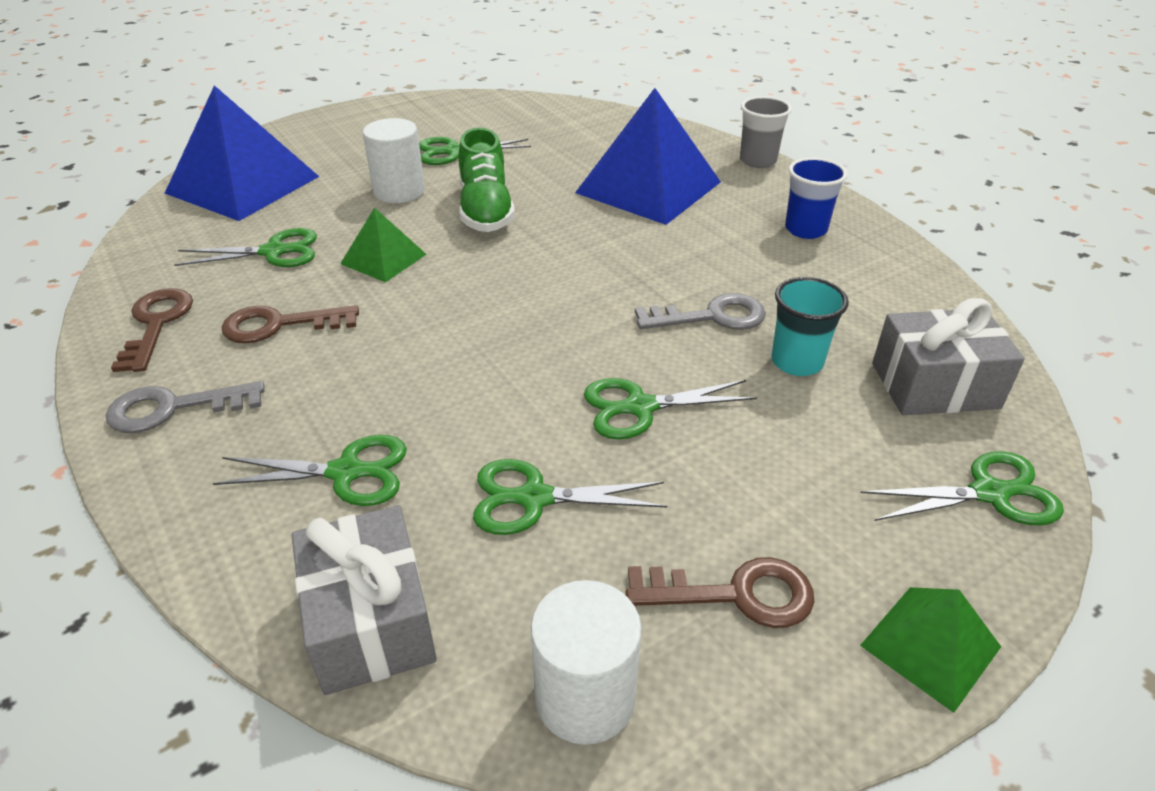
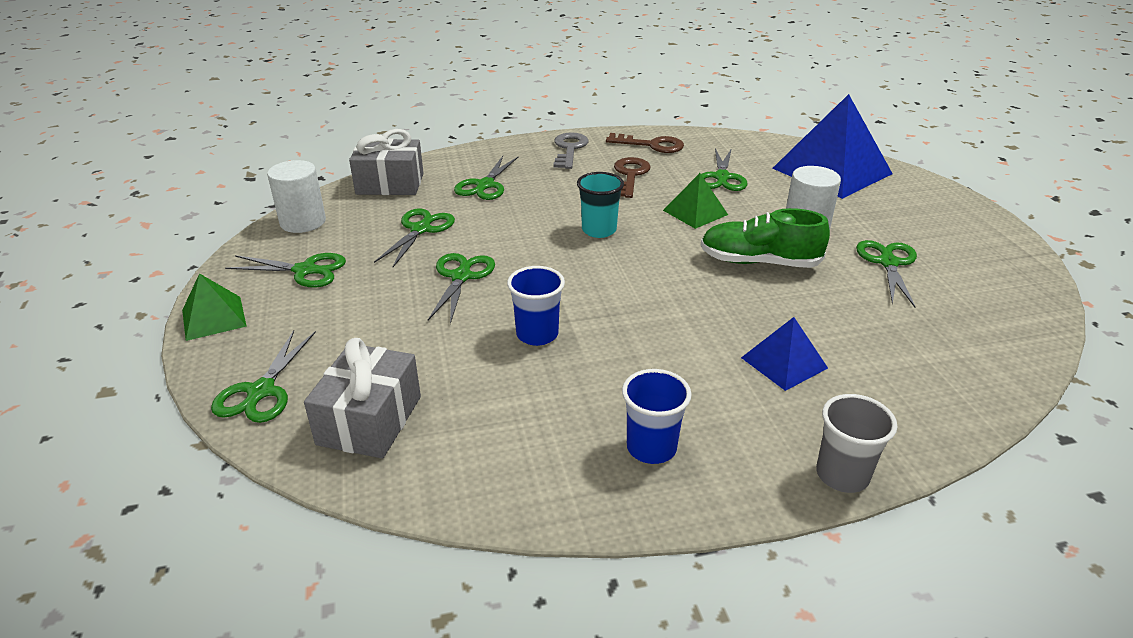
camera: 110 degrees right, 5 degrees down
(648, 187) = (784, 362): blue pyramid -> blue pyramid, size x0.50
(711, 316) = (537, 334): grey key -> blue cup
(735, 594) = (305, 270): brown key -> green scissors
(797, 362) = (453, 358): turquoise cup -> turquoise cup (599, 230)

